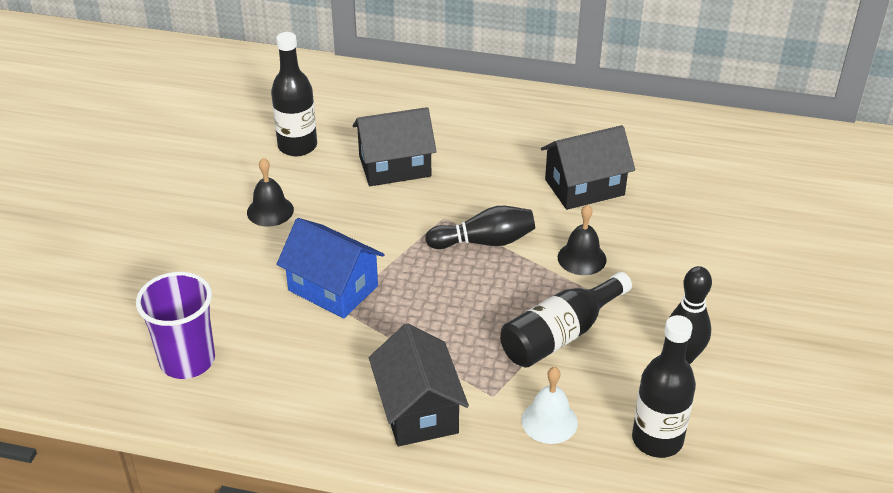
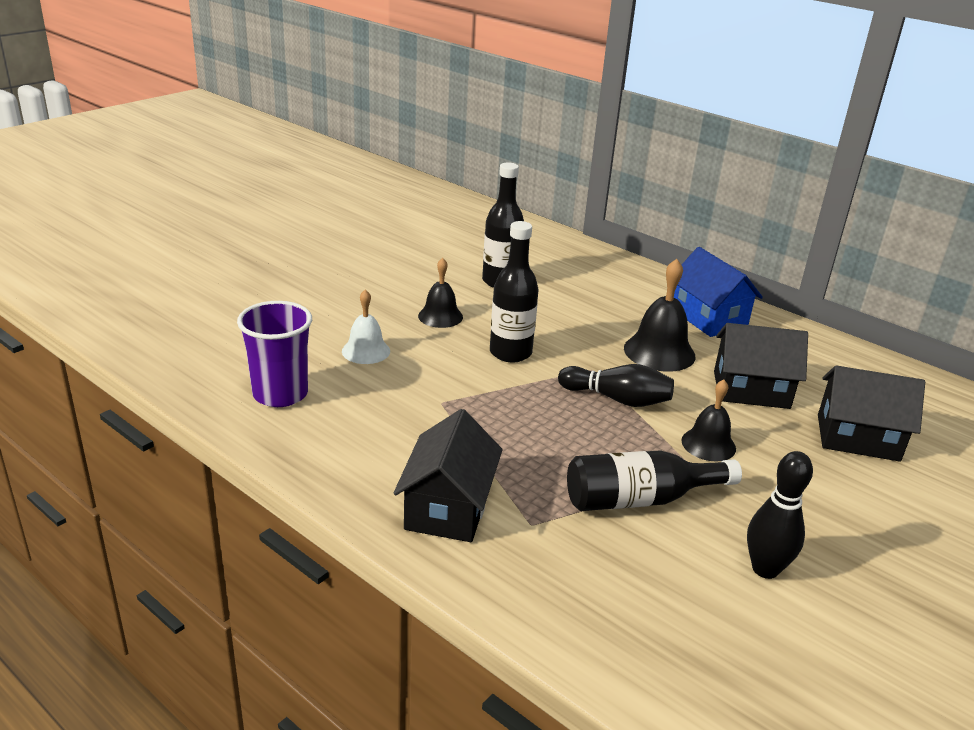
camera: 25 degrees right, 10 degrees down
(333, 288) = (448, 386): blue house -> blue house (708, 318)
(395, 166) = (575, 319): black house -> black house (857, 438)
(489, 175) = (659, 352): none -> black bell
(549, 421) = (573, 569): white bell -> white bell (366, 351)
(657, 439) = (683, 635): black bottle -> black bottle (510, 353)

